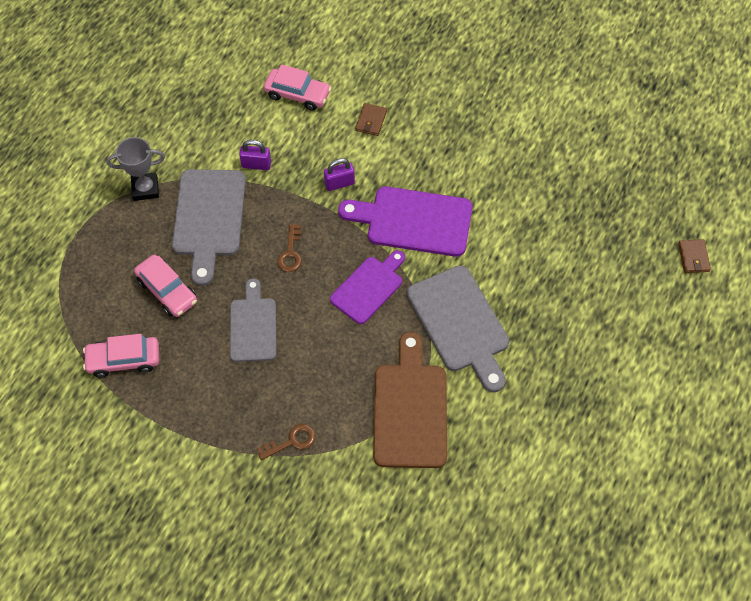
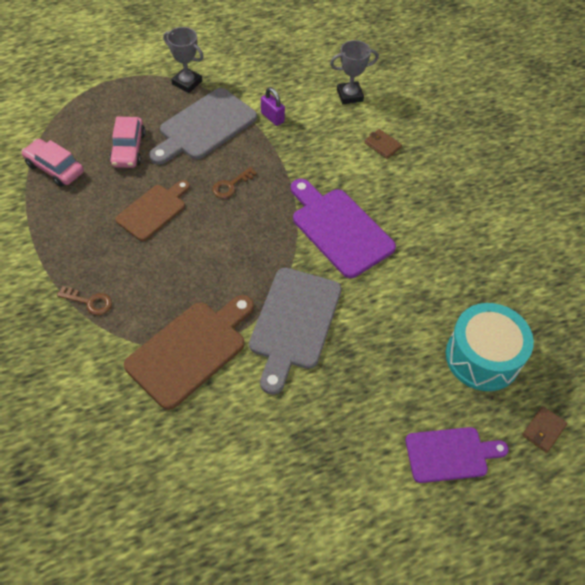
camera: 40 degrees right, 5 degrees down
(253, 326) = (153, 210): grey cutting board -> brown cutting board
(297, 94) = (349, 95): pink car -> grey trophy
(339, 183) = (314, 167): purple padlock -> none
(369, 287) = (257, 247): purple cutting board -> purple cutting board (450, 454)
(371, 121) = (382, 145): brown wallet -> brown wallet turned 75 degrees clockwise
(609, 238) = (482, 357): none -> turquoise drum

